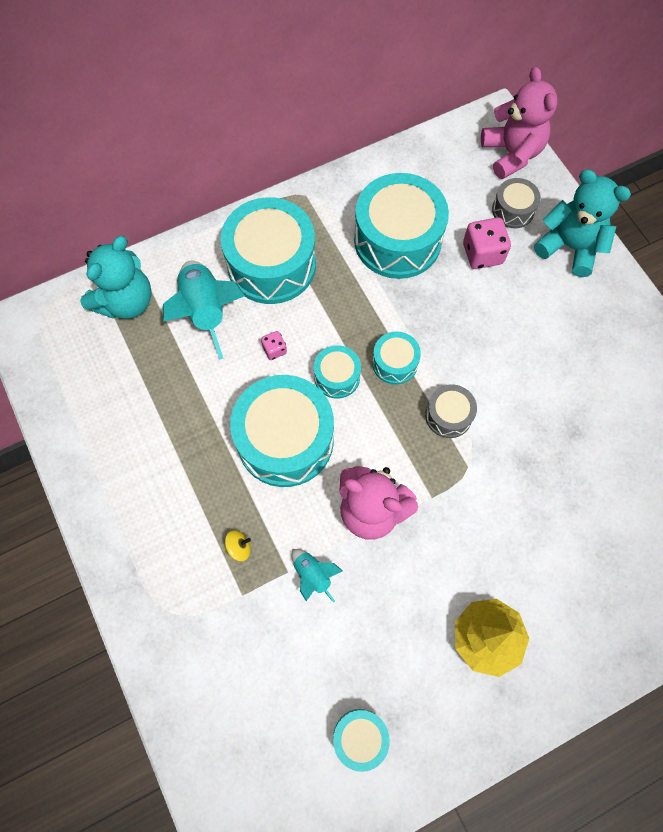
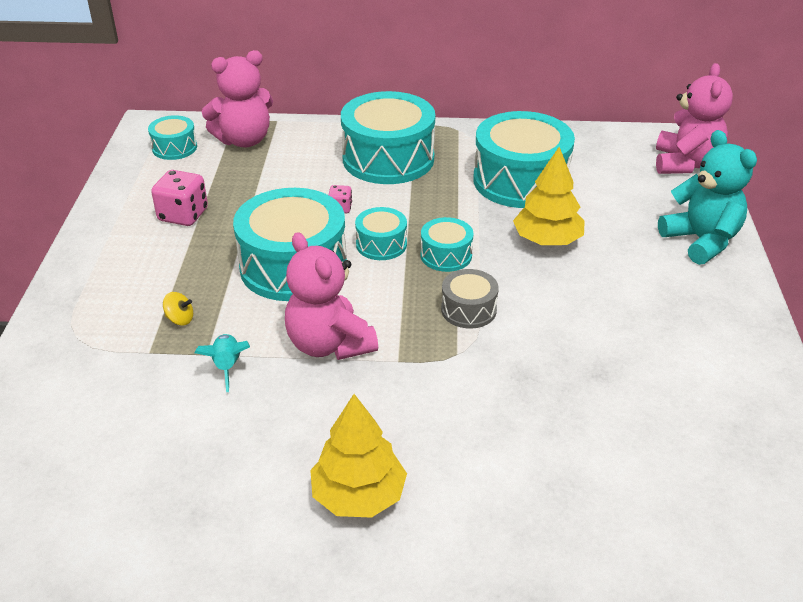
camera: 30 degrees right, 30 degrees down
(126, 301) = (244, 140): turquoise teddy bear -> pink teddy bear
(206, 312) = (303, 167): turquoise rocket -> none
(360, 738) = (149, 512): turquoise drum -> turquoise drum (174, 148)
(460, 305) = (547, 240): none -> yellow tree
(482, 254) = (600, 216): pink dice -> pink dice (183, 215)
(513, 210) = (657, 198): grey drum -> none

